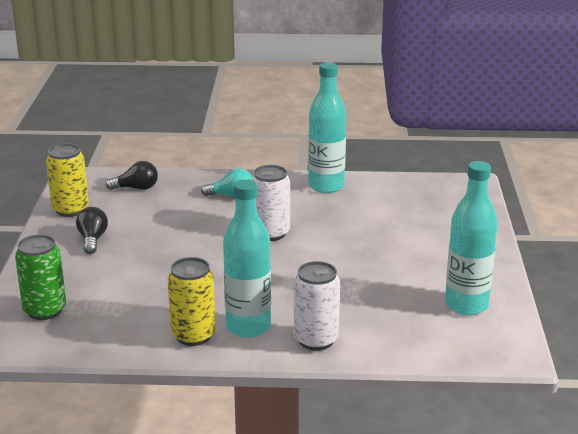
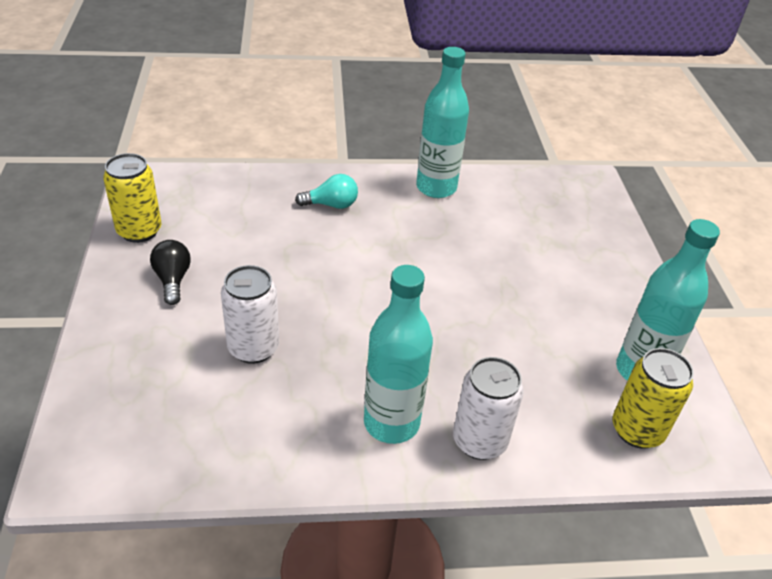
camera: 10 degrees left, 15 degrees up
(45, 310) = (124, 407): green can -> none
(136, 188) = (216, 195): black light bulb -> none
(193, 335) = (325, 442): yellow can -> yellow can (637, 430)
(270, 233) = (388, 262): white can -> white can (253, 348)

